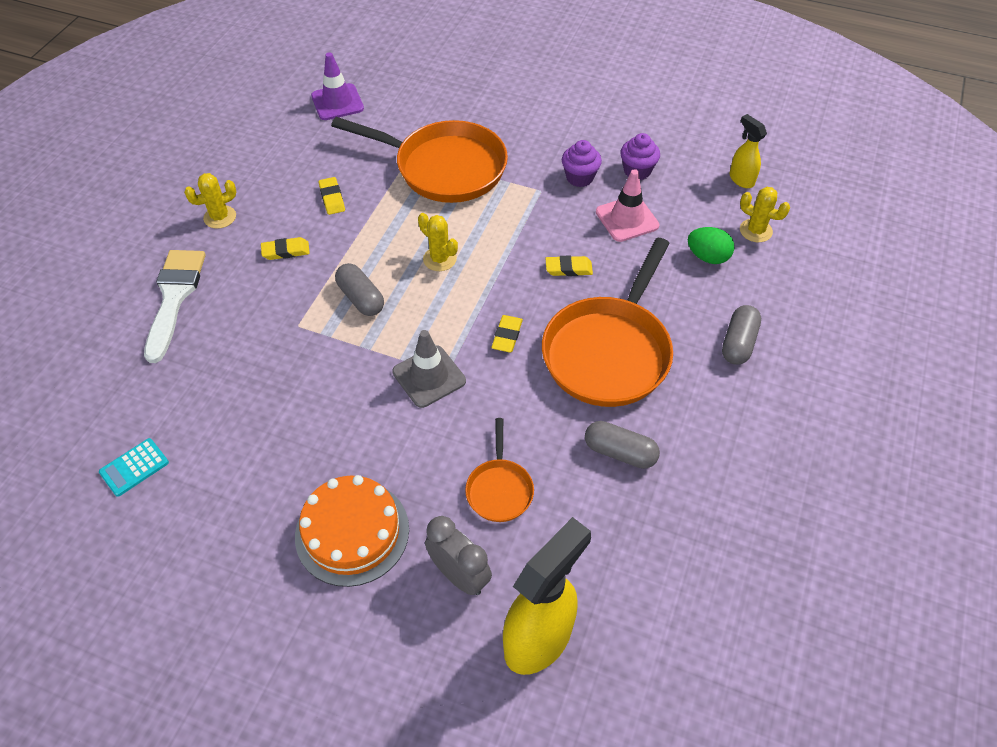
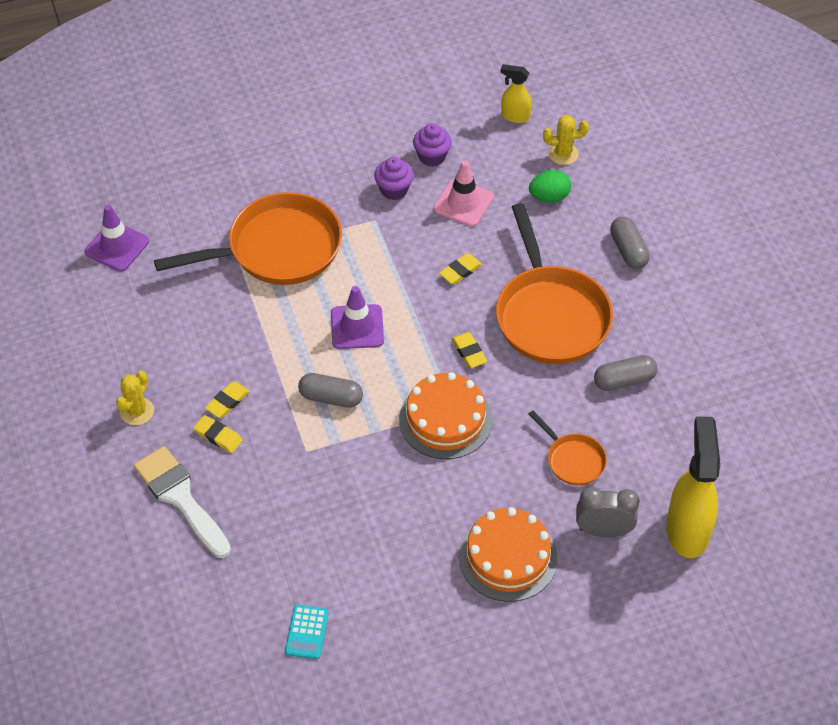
camera: 40 degrees left, 0 degrees up
(332, 198) = (214, 334): yellow eraser -> yellow eraser (218, 436)
(429, 376) = (445, 419): grey traffic cone -> orange cake
(439, 259) = (357, 327): yellow cactus -> purple traffic cone

